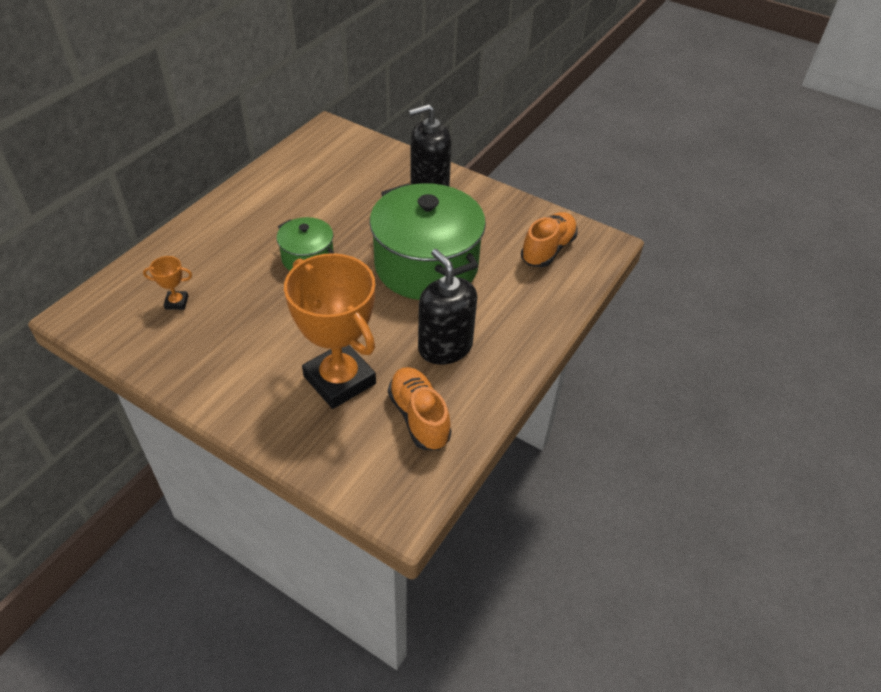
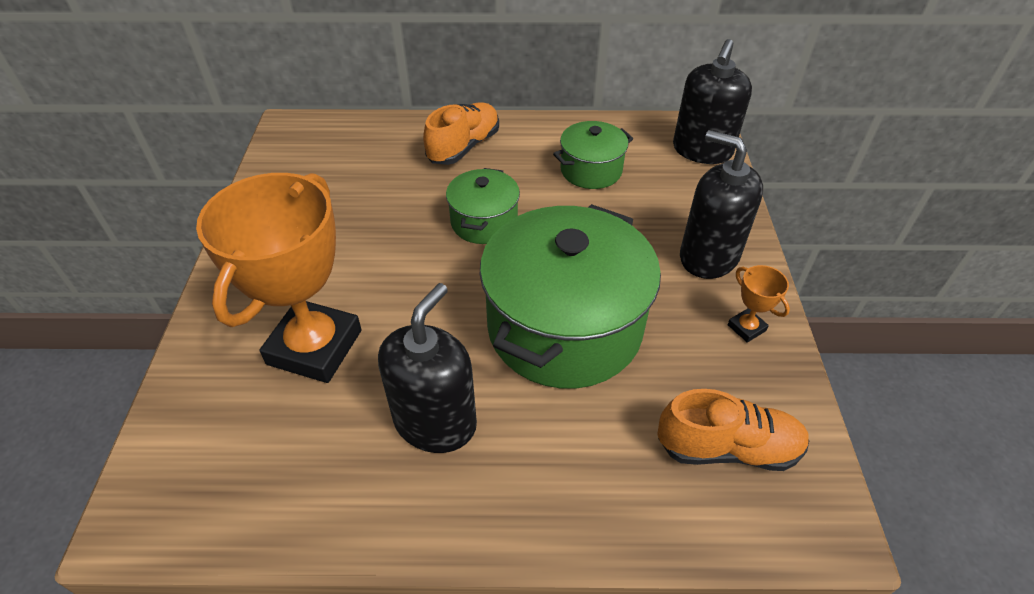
camera: 60 degrees right, 0 degrees up
(176, 302) = (346, 171): orange trophy -> orange trophy (746, 328)
(312, 191) = (591, 170): none -> green pot
(346, 140) = (702, 150): none -> black soap dispenser
(419, 417) = (296, 457): orange shoe -> orange shoe (464, 147)

